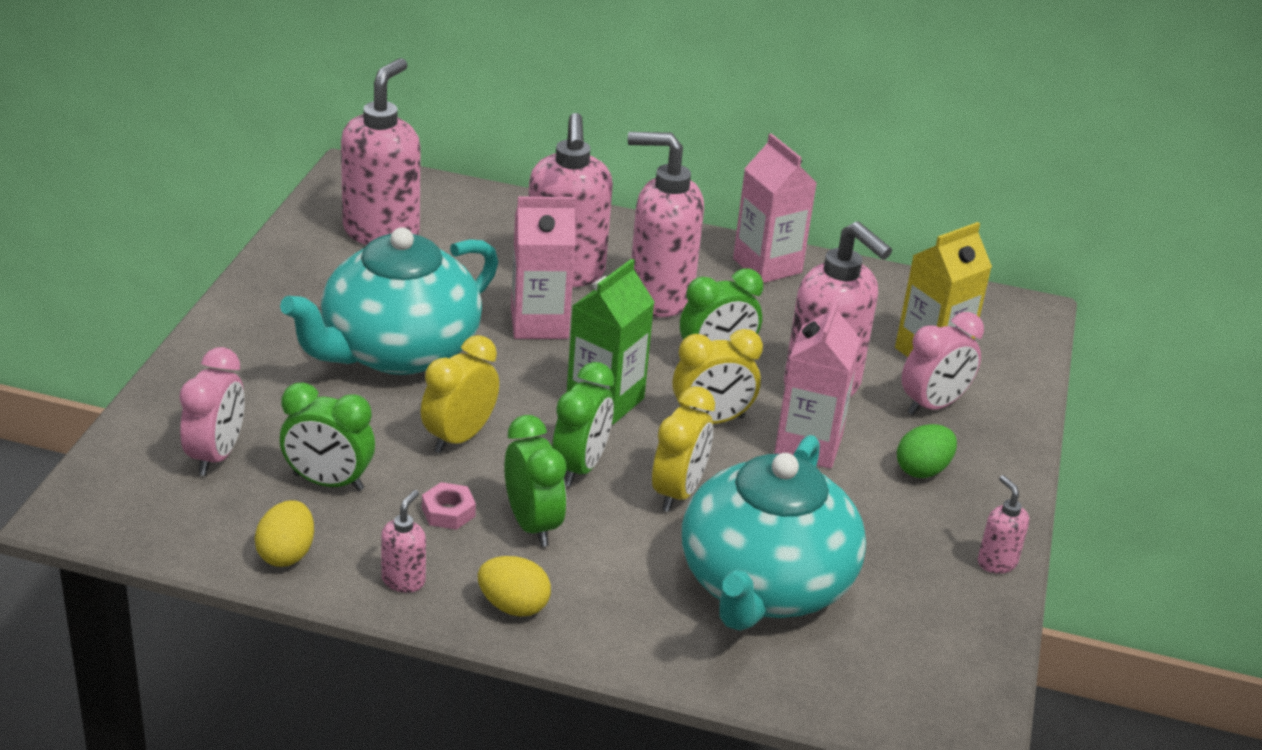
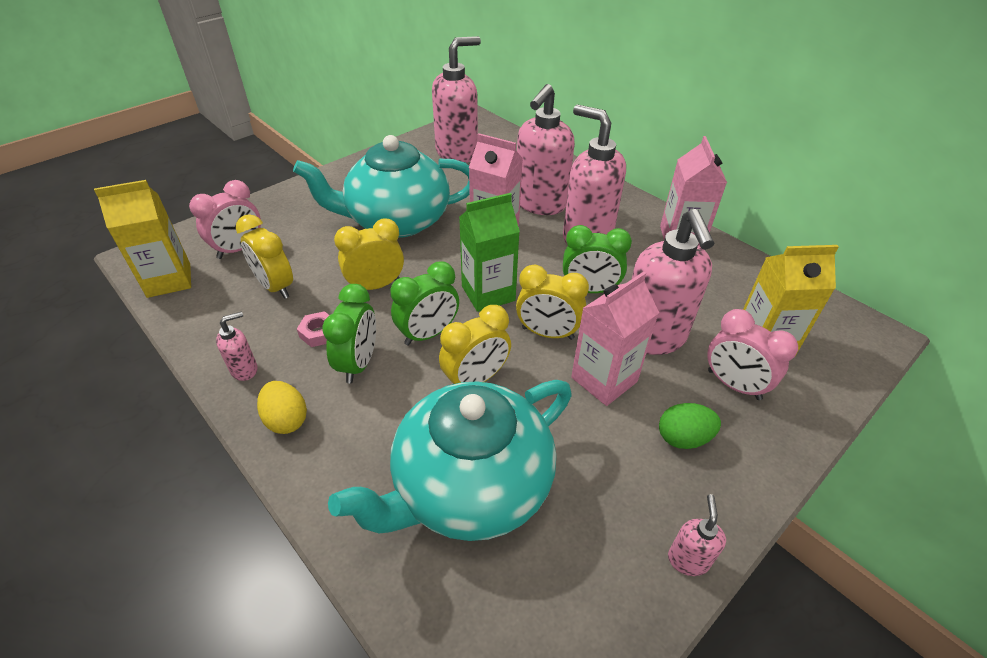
camera: 35 degrees right, 10 degrees up
(165, 525) = (169, 280): none -> yellow carton
(286, 554) = (205, 323): yellow egg -> none
(328, 482) = (275, 287): green clock -> yellow clock
(933, 405) = (733, 385): pink clock -> pink clock turned 45 degrees clockwise

